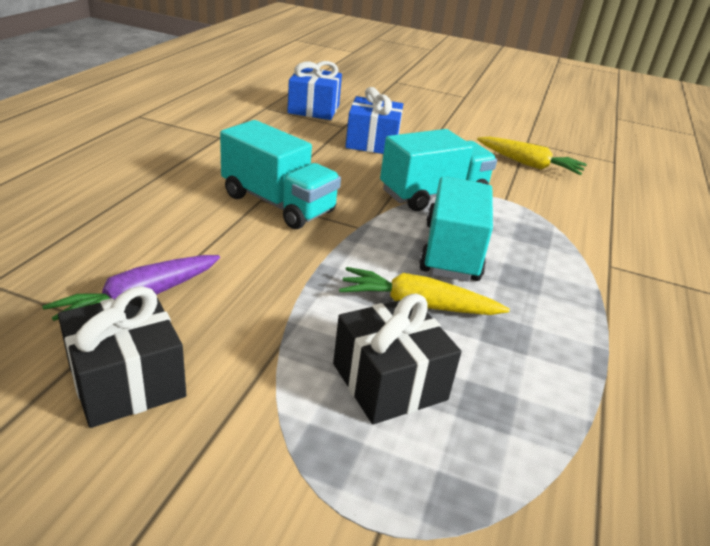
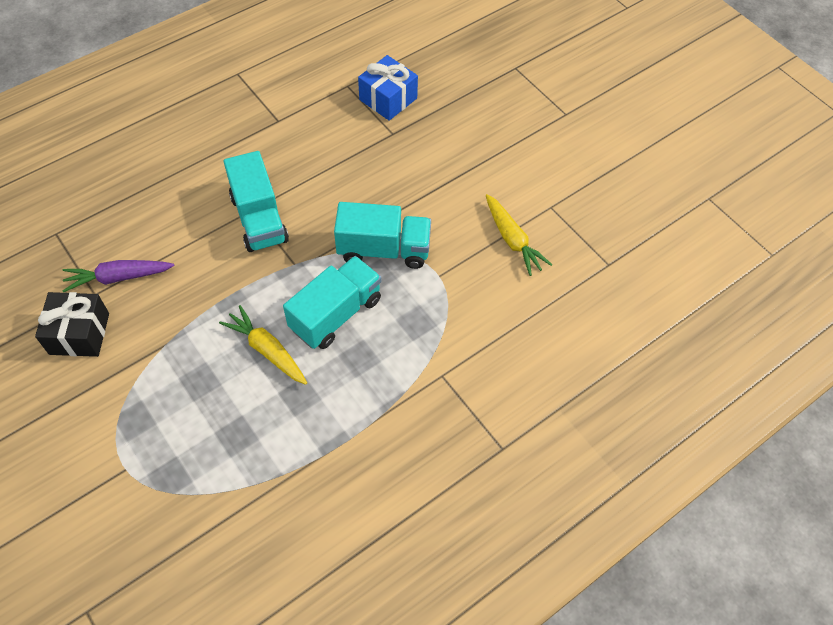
camera: 35 degrees right, 25 degrees up
(372, 142) = (397, 165): blue gift -> none
(389, 382) = (200, 395): black gift -> none

